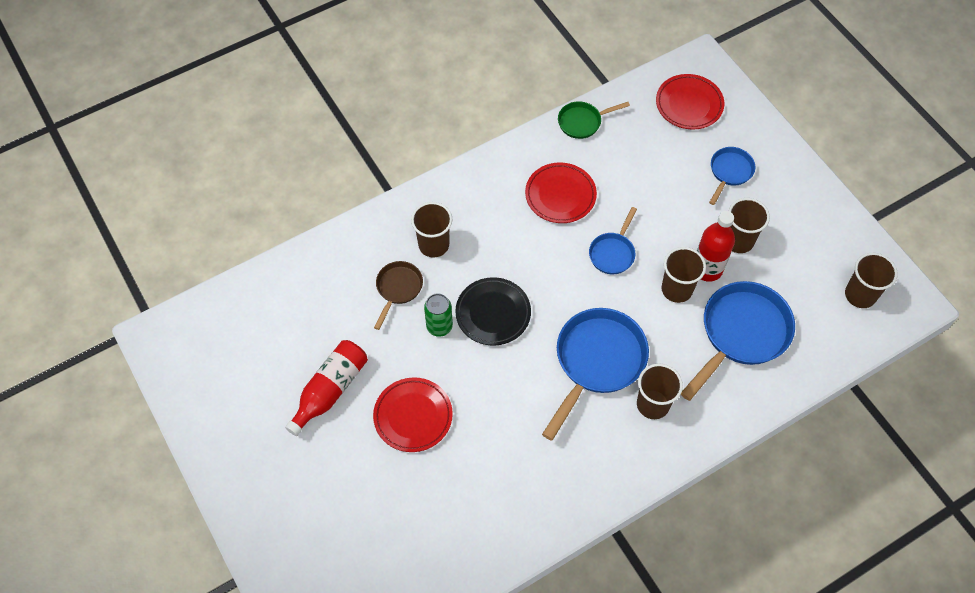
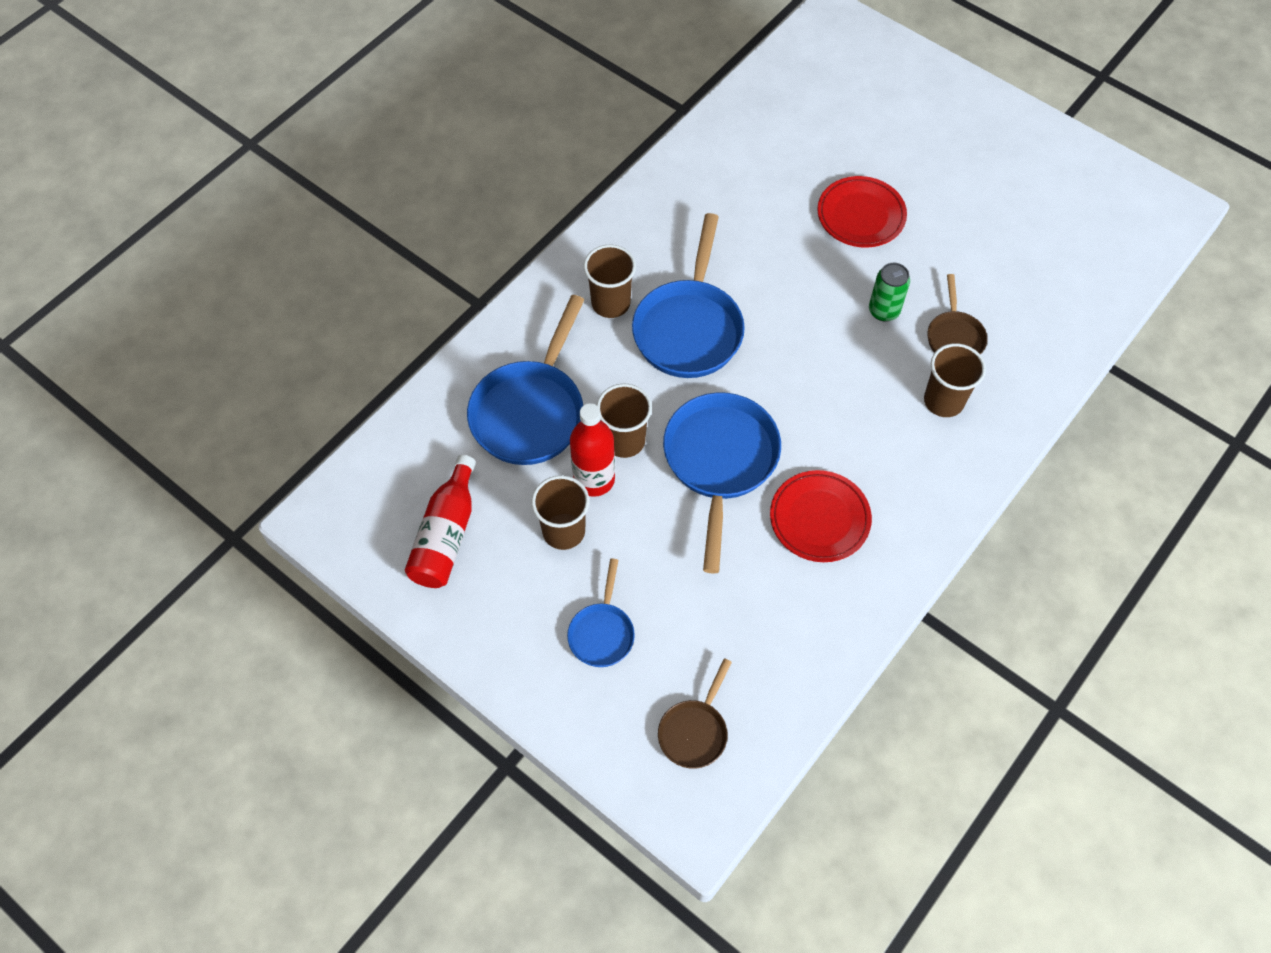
camera: 160 degrees right, 0 degrees up
(330, 390) = (960, 213): red bottle -> red bottle (446, 535)
(493, 313) = (831, 343): black plate -> none
(582, 122) = (838, 644): green pan -> none
(613, 253) = (720, 462): blue pan -> blue pan, size x1.88
(689, 104) = (694, 731): red plate -> brown pan
(860, 295) = (390, 507): brown cup -> none

